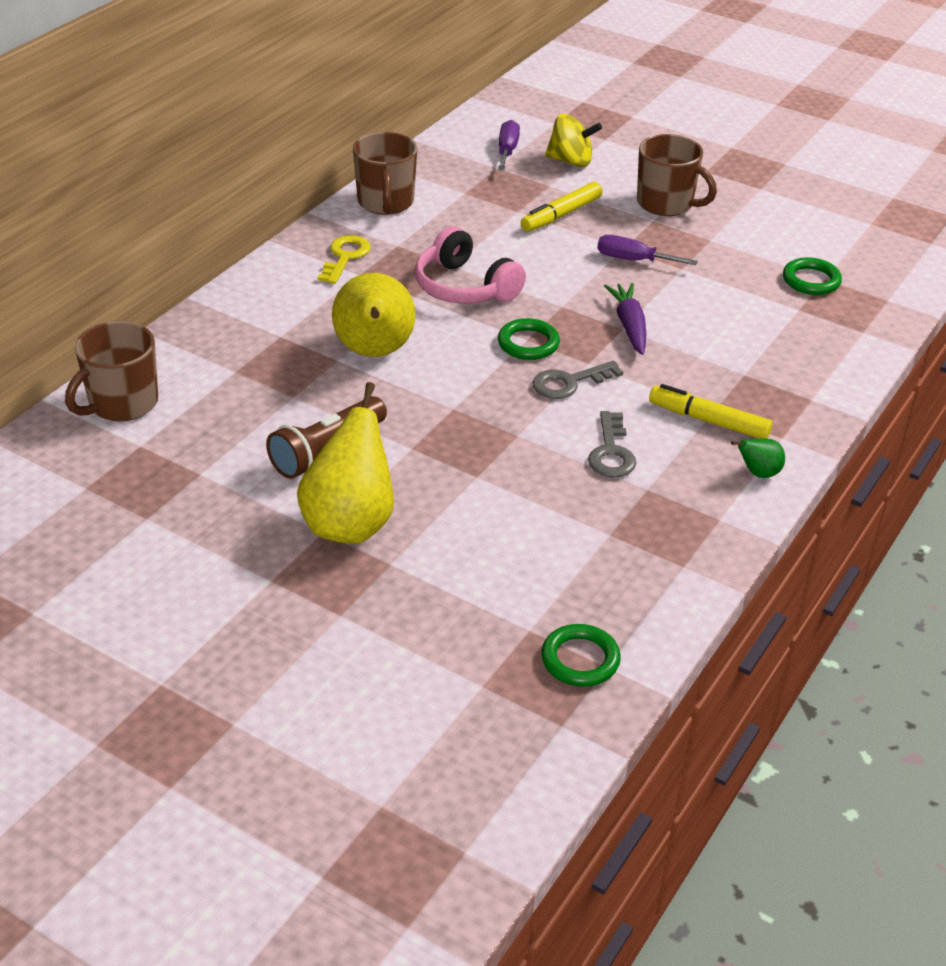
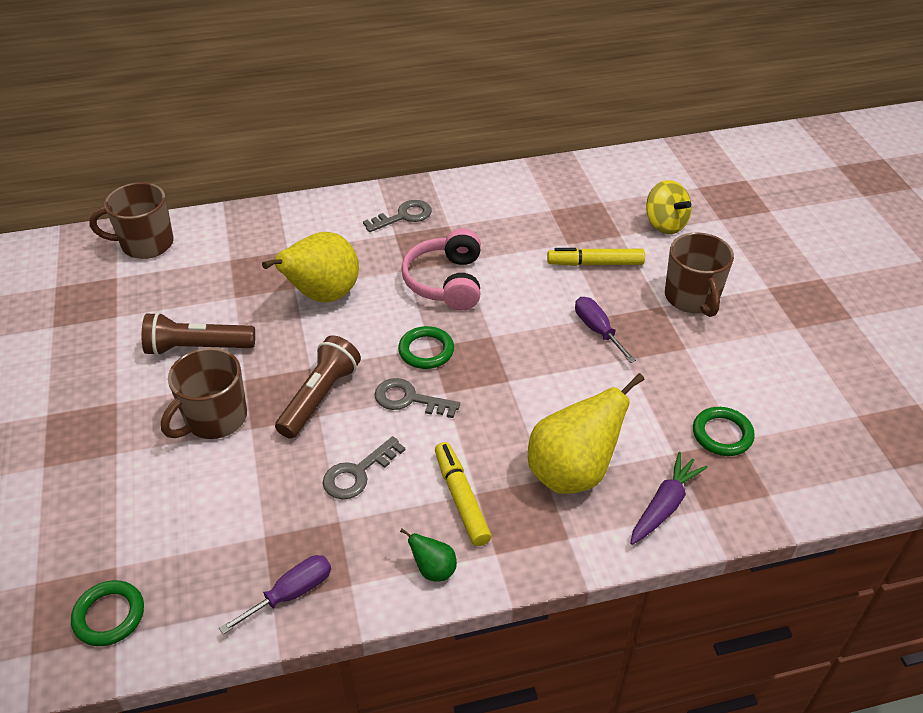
camera: 45 degrees right, 5 degrees up
(345, 257) = (403, 216): yellow key -> grey key
(350, 524) = (136, 408): yellow pear -> yellow pear (572, 472)
(386, 203) = (486, 190): brown mug -> brown mug (215, 419)
(497, 422) = (320, 397): none -> brown flashlight
(507, 151) = (628, 192): purple screwdriver -> purple screwdriver (291, 594)
(629, 325) = (517, 381): purple carrot -> purple carrot (664, 505)

